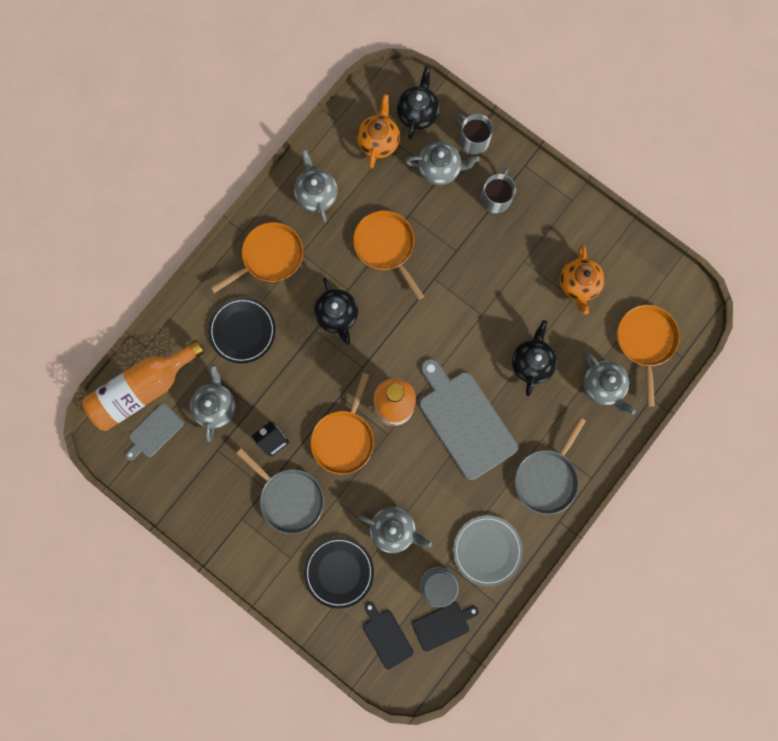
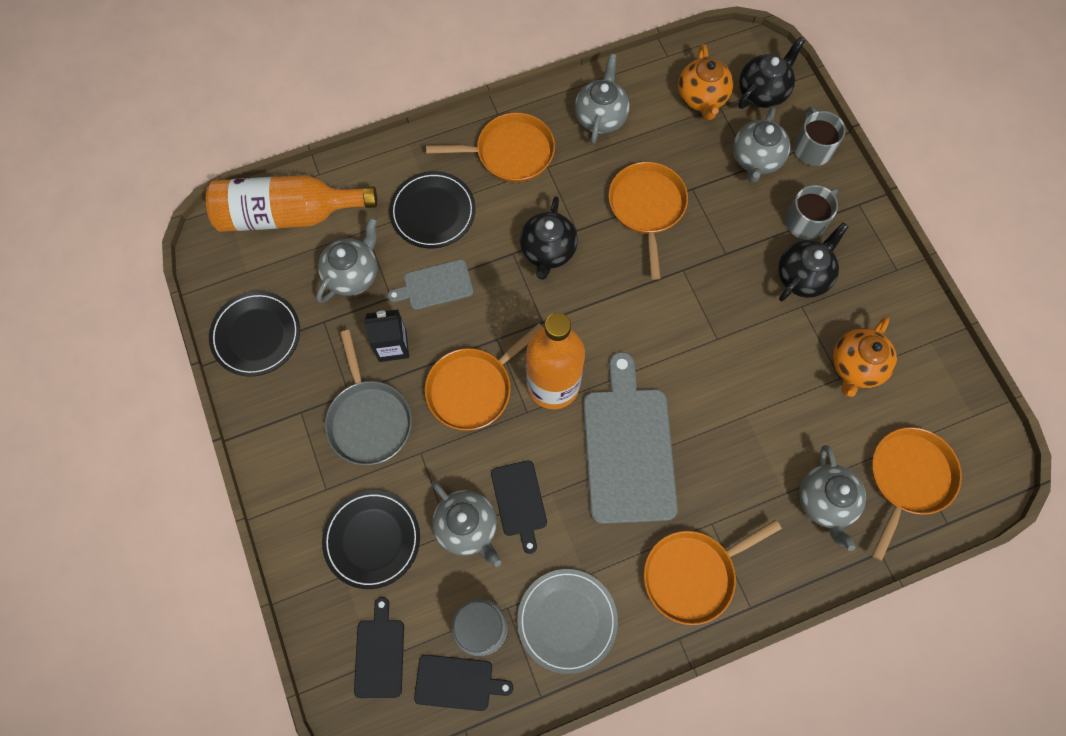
camera: 30 degrees right, 10 degrees down
(154, 432) = (269, 265): grey cutting board -> grey cutting board (435, 285)
(178, 485) = (256, 335): none -> black plate
(378, 141) = (702, 98): orange teapot -> orange teapot turned 135 degrees clockwise
(416, 494) = (519, 501): none -> black cutting board
(440, 169) = (756, 159): grey teapot -> grey teapot turned 75 degrees clockwise
(531, 362) = (749, 425): black teapot -> black teapot (802, 276)
(547, 478) = (693, 574): grey pan -> orange pan

